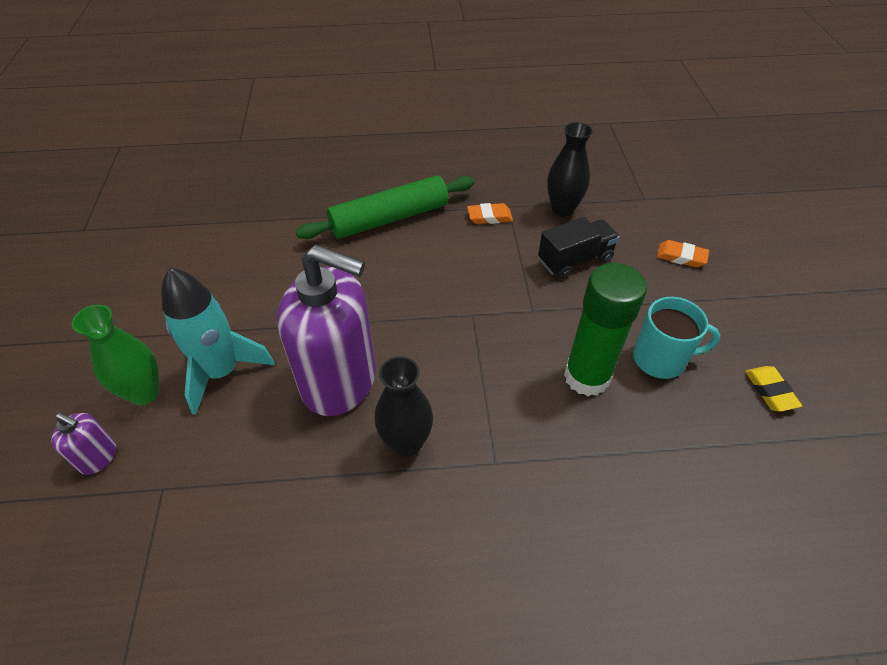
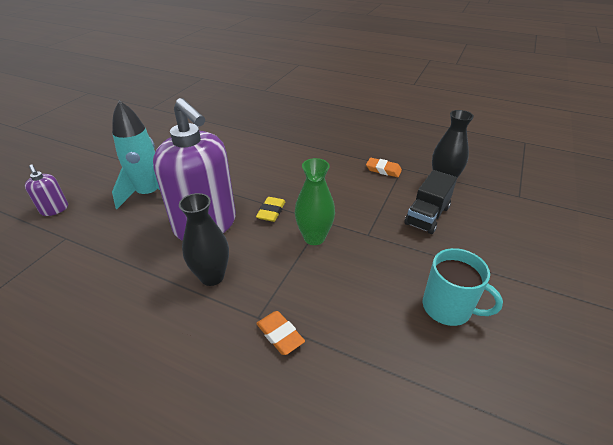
camera: 30 degrees right, 10 degrees down
(144, 393) = (104, 188): green vase -> green vase (314, 237)
(389, 218) = (315, 150): green rolling pin -> none
(575, 260) = (427, 215): black truck -> black truck turned 120 degrees clockwise
(586, 377) = (374, 293): green glue stick -> none
(681, 257) = (523, 244): orange eraser -> orange eraser (280, 335)
(770, 391) = (541, 379): yellow eraser -> yellow eraser (271, 211)

